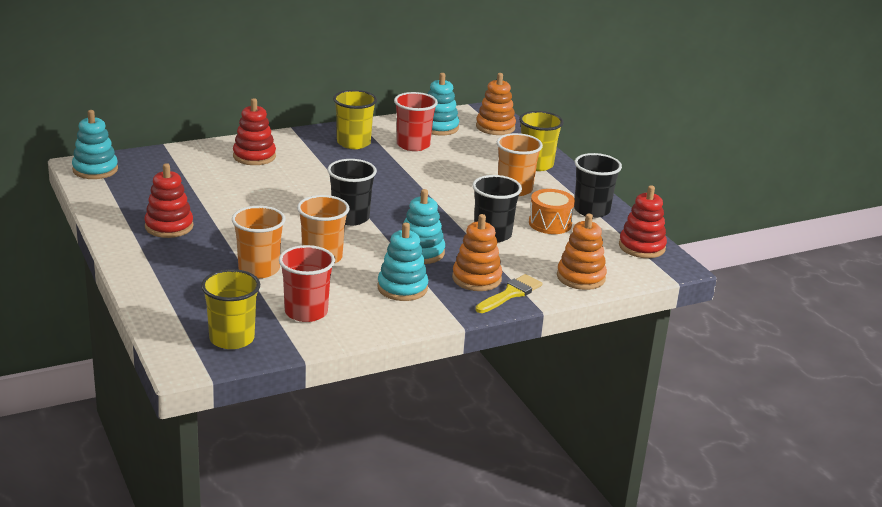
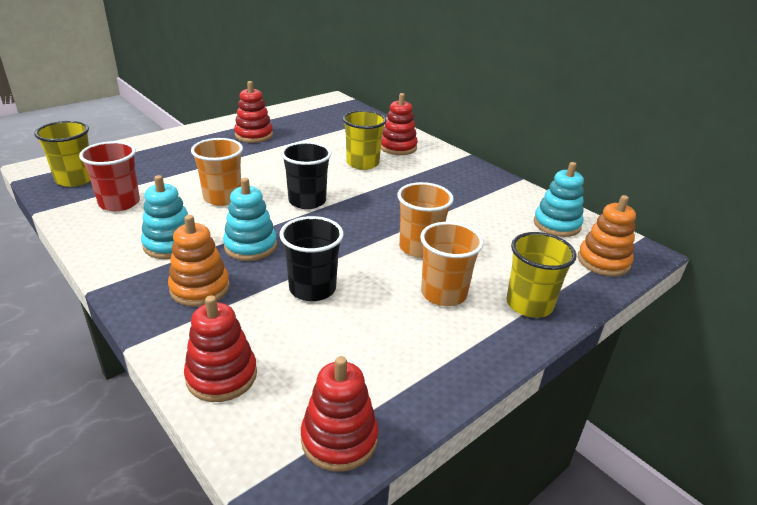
camera: 75 degrees right, 5 degrees up
(95, 170) = (329, 103): turquoise stacking toy -> none
(259, 269) = (193, 174): orange cup -> orange cup (419, 247)
(353, 143) = (467, 184): yellow cup -> yellow cup (362, 163)
(413, 145) = (496, 214): red cup -> none
(510, 294) = (167, 317): yellow brush -> none
(550, 223) = (366, 332): orange drum -> none
(581, 277) = (222, 376): orange stacking toy -> red stacking toy
(591, 210) = (430, 370): black cup -> none

